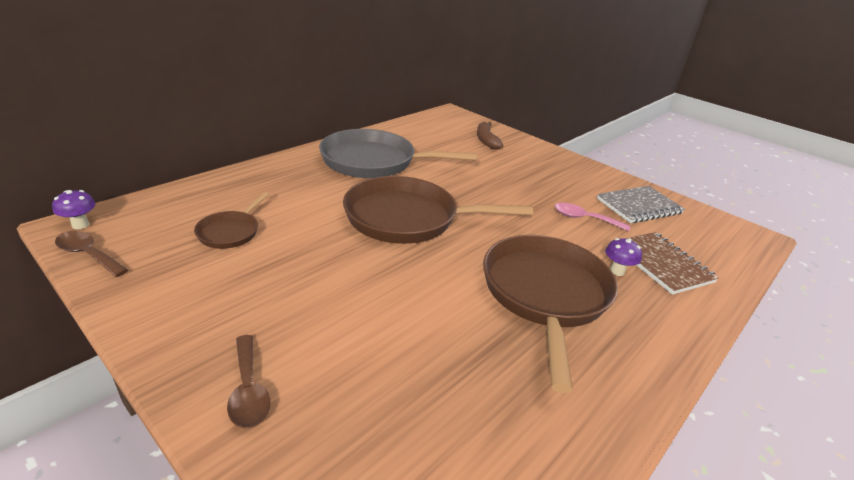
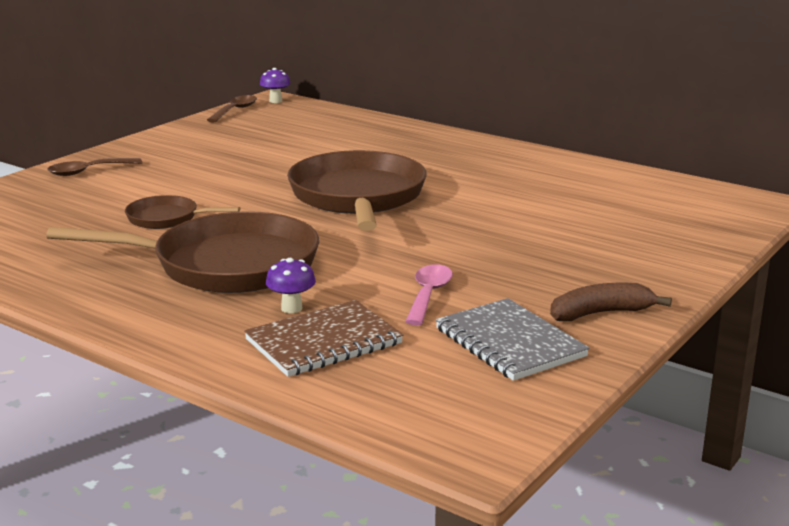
camera: 85 degrees right, 10 degrees down
(230, 232) = (288, 139): brown pan -> brown pan (167, 218)
(374, 161) = (495, 171): grey pan -> none
(486, 140) = (661, 229): brown banana -> brown banana (600, 313)

